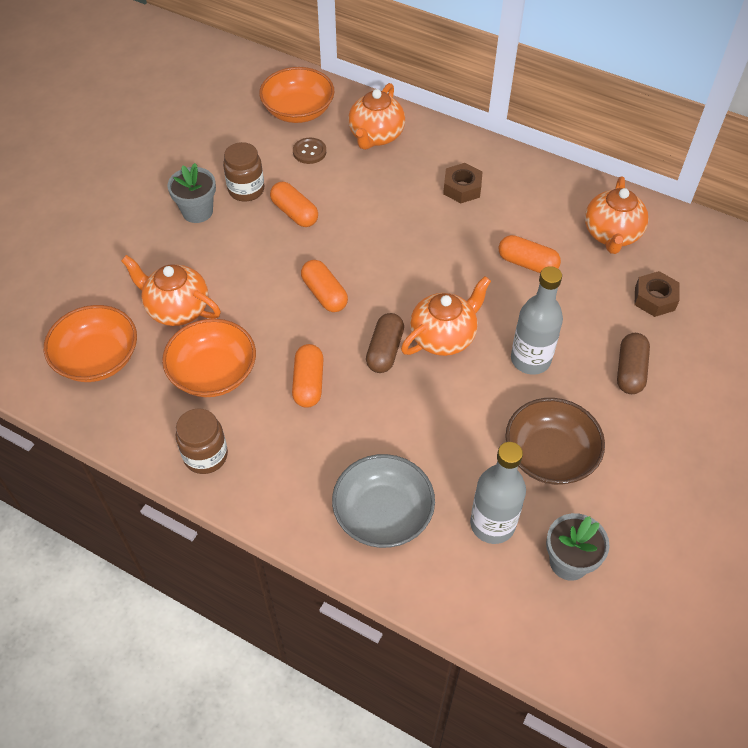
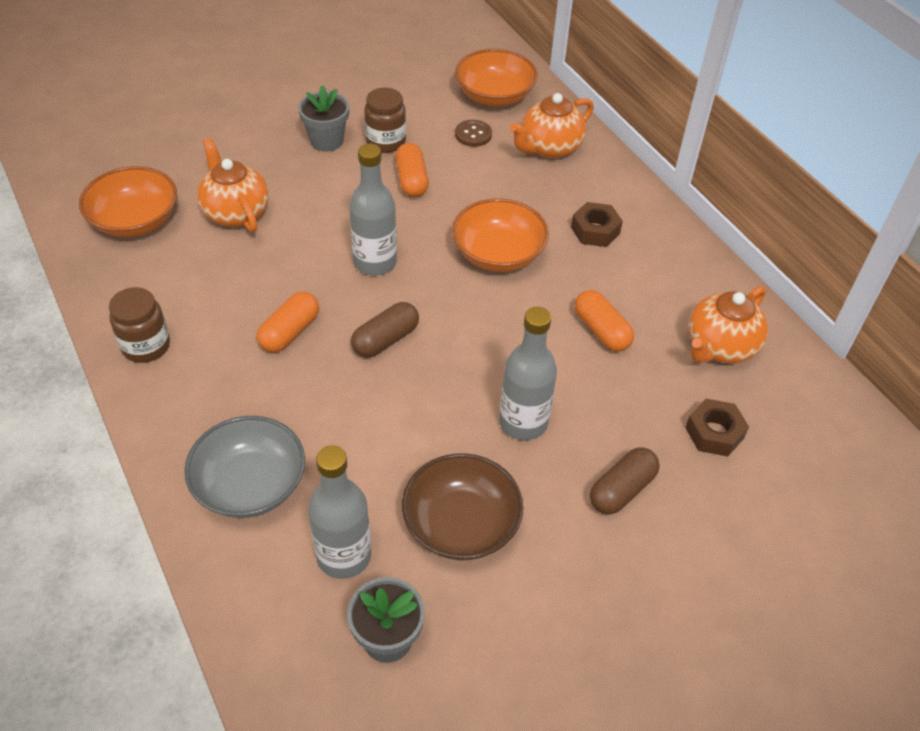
camera: 30 degrees right, 5 degrees down
(213, 373) = (216, 280): orange bowl -> orange bowl (498, 254)
(324, 294) = (375, 262): orange capsule -> grey bottle
(443, 337) = (453, 356): orange teapot -> none

